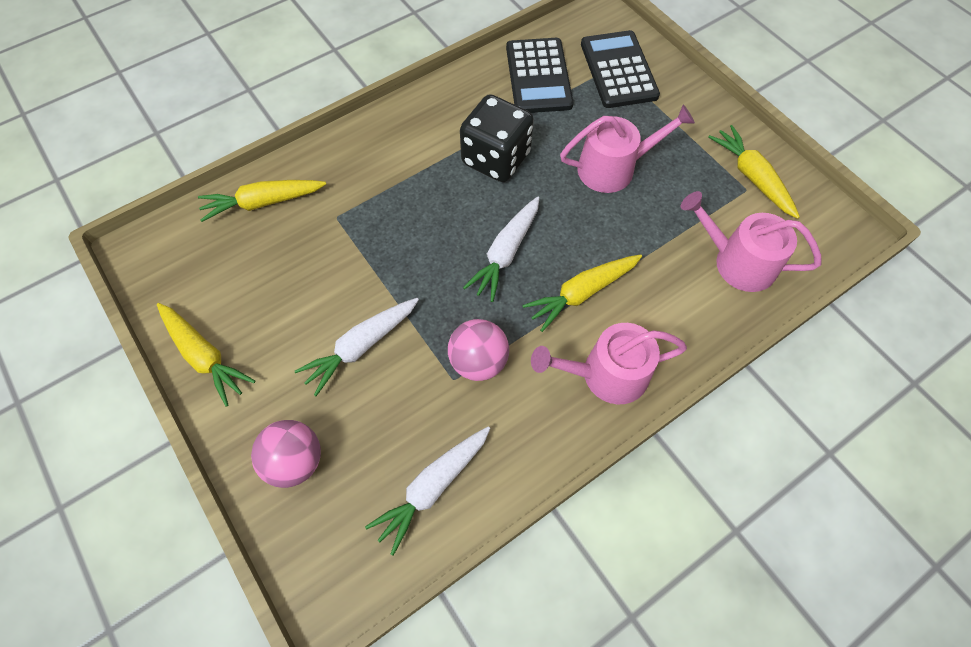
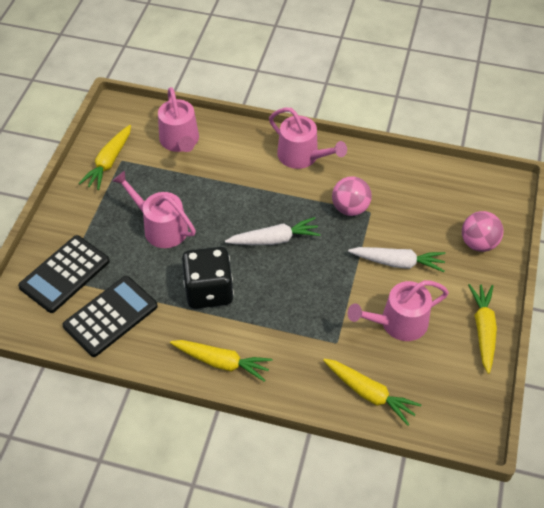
camera: 130 degrees left, 10 degrees down
(297, 285) = (398, 323): none -> pink watering can
(432, 487) = (426, 184): white carrot -> none
(582, 293) = (265, 191): yellow carrot -> yellow carrot (221, 362)

